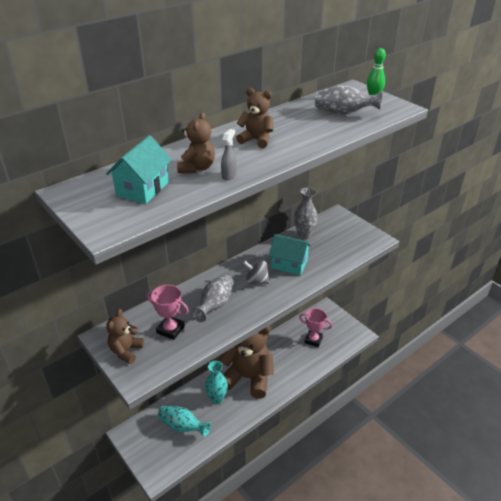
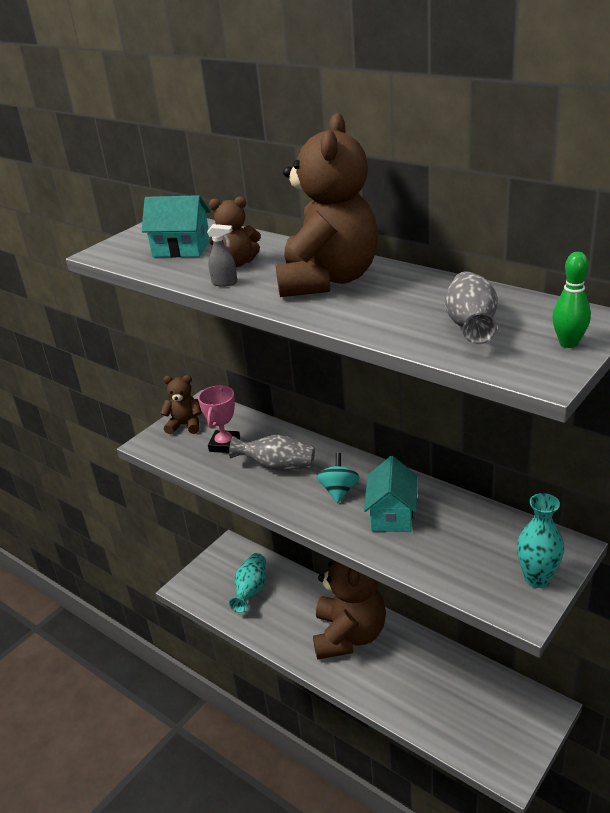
camera: 80 degrees right, 5 degrees down
(217, 399) = (302, 611): turquoise vase -> turquoise vase (537, 579)
(256, 140) = (328, 280): brown teddy bear -> brown teddy bear, size x2.07
(256, 281) = (339, 491): grey spinning top -> turquoise spinning top
(304, 235) = (478, 517): grey vase -> none
(313, 340) = (460, 702): pink trophy -> none

